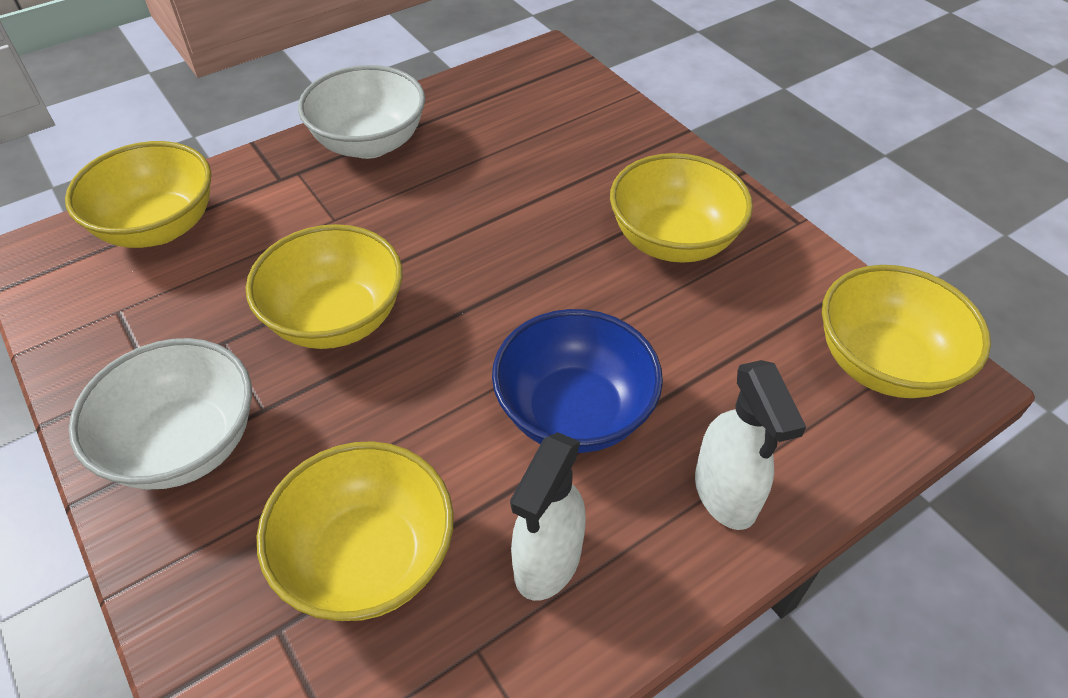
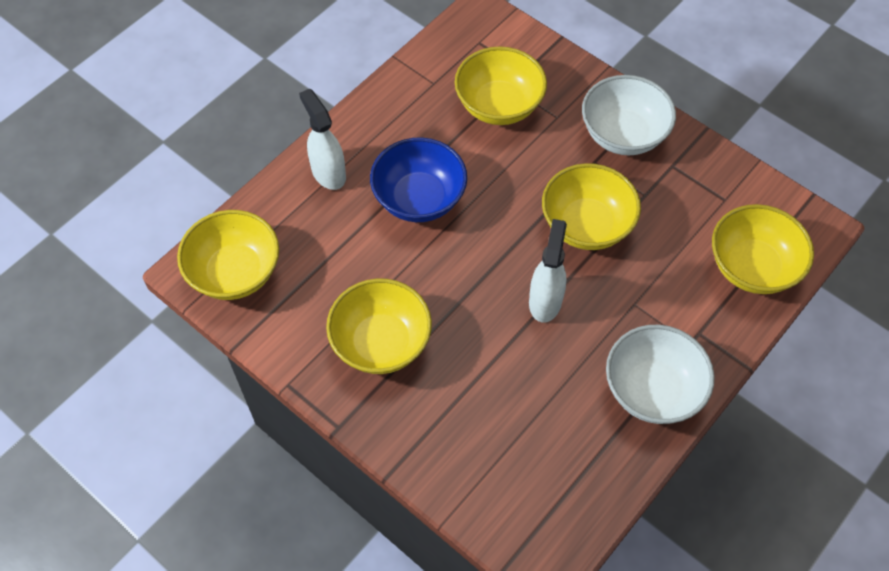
camera: 165 degrees right, 10 degrees up
(547, 562) = (412, 122): white spray bottle -> white spray bottle (545, 301)

